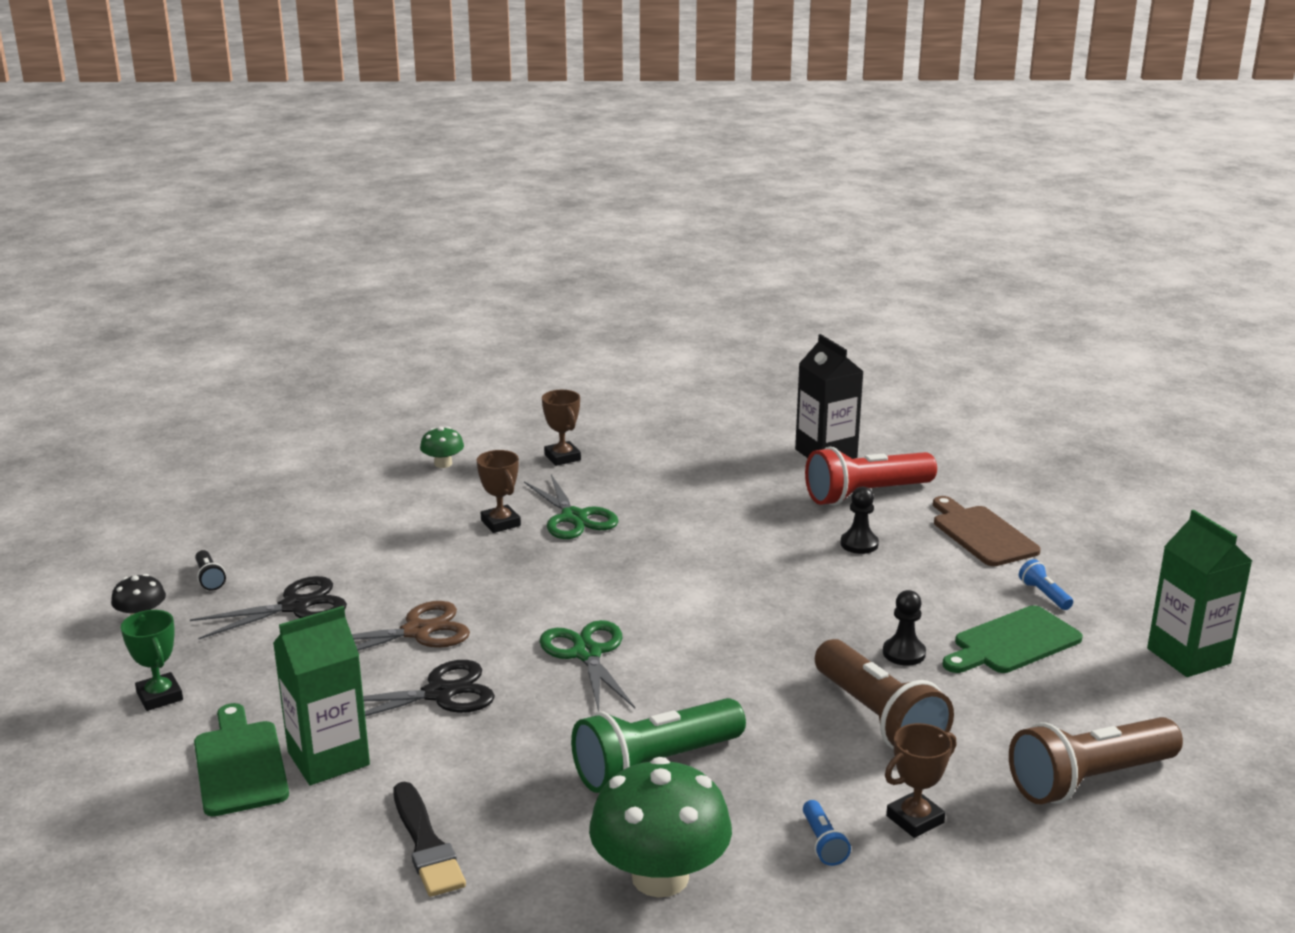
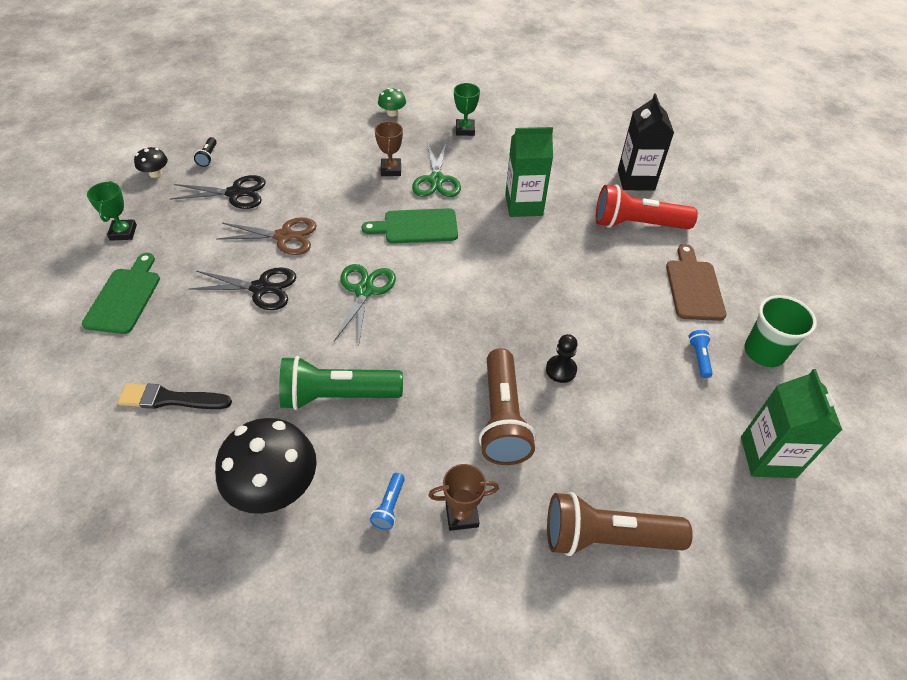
camera: 25 degrees right, 25 degrees up
(328, 758) = (170, 312): green carton -> green carton (523, 205)
(426, 844) = (171, 399): black brush -> black brush turned 90 degrees clockwise
(562, 457) = (465, 130): brown trophy -> green trophy
(660, 877) = (274, 486): green mushroom -> black mushroom
(859, 544) = (600, 265): black pawn -> none
(1012, 642) = (644, 391): green cutting board -> green cutting board (416, 226)
(1106, 569) = (764, 352): none -> green cup

